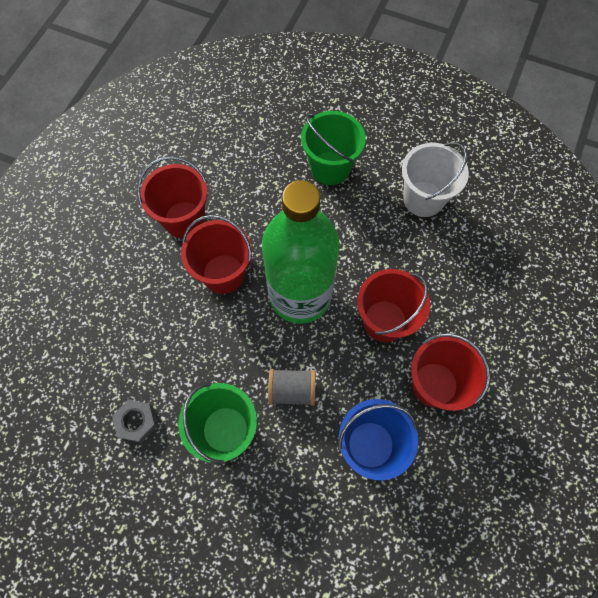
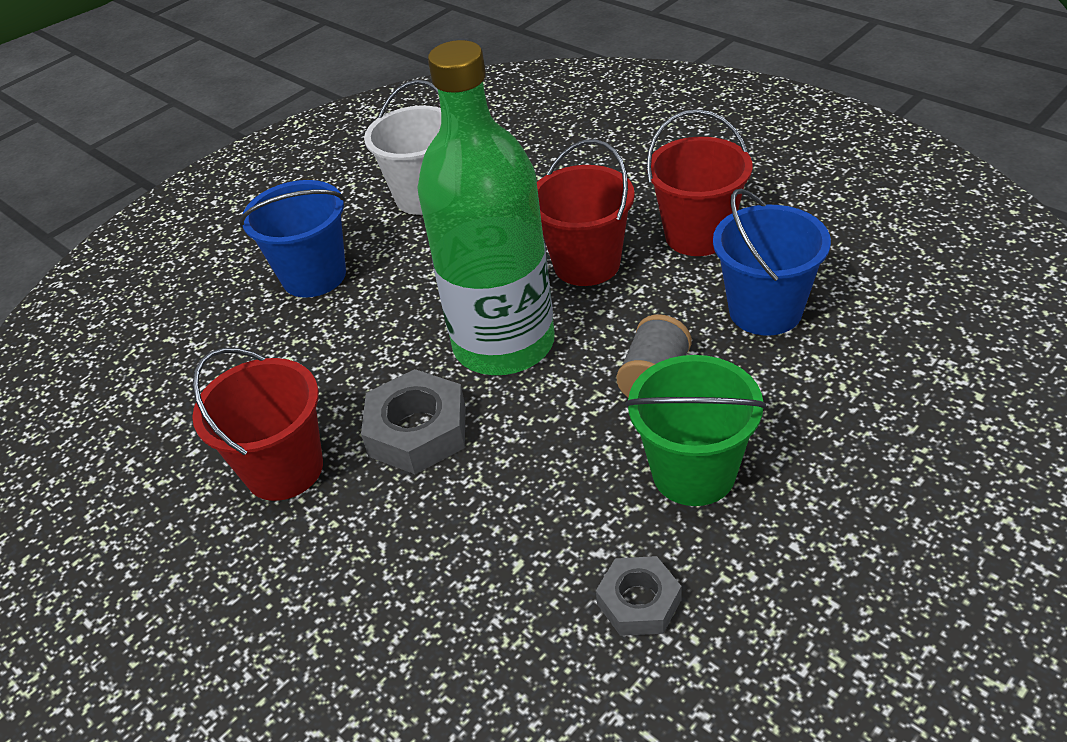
camera: 65 degrees left, 25 degrees down
(223, 274) = (417, 431): red bucket -> grey nut
(330, 168) = (314, 276): green bucket -> blue bucket

